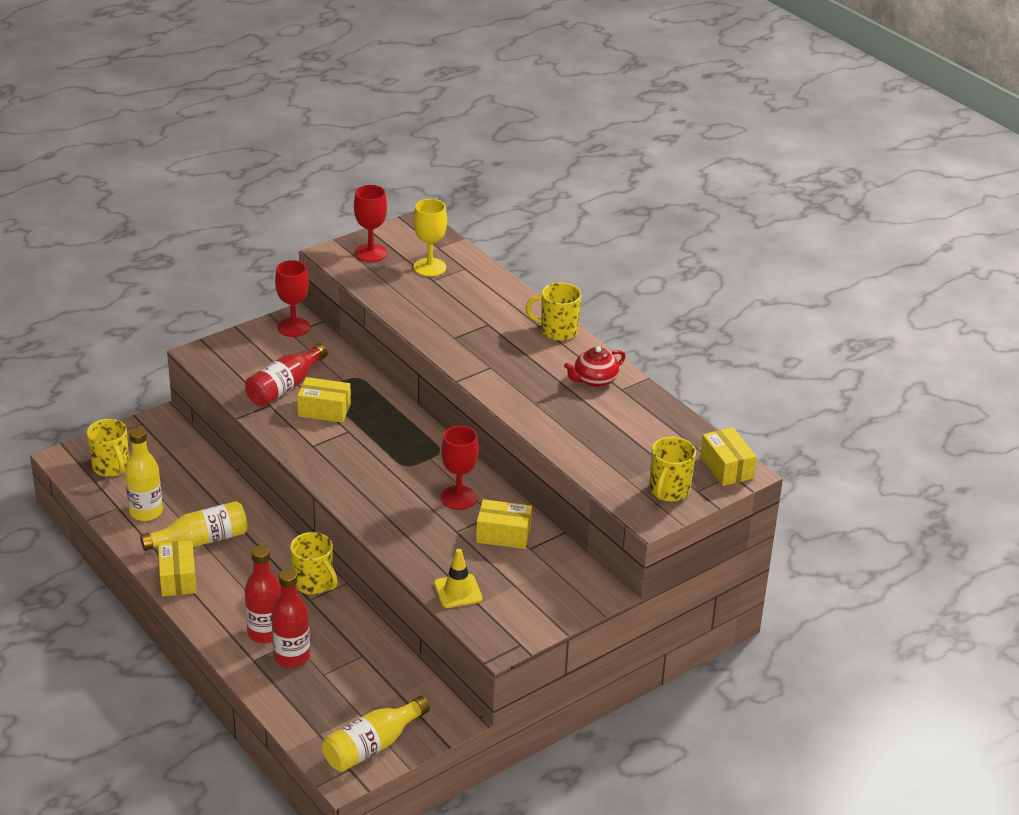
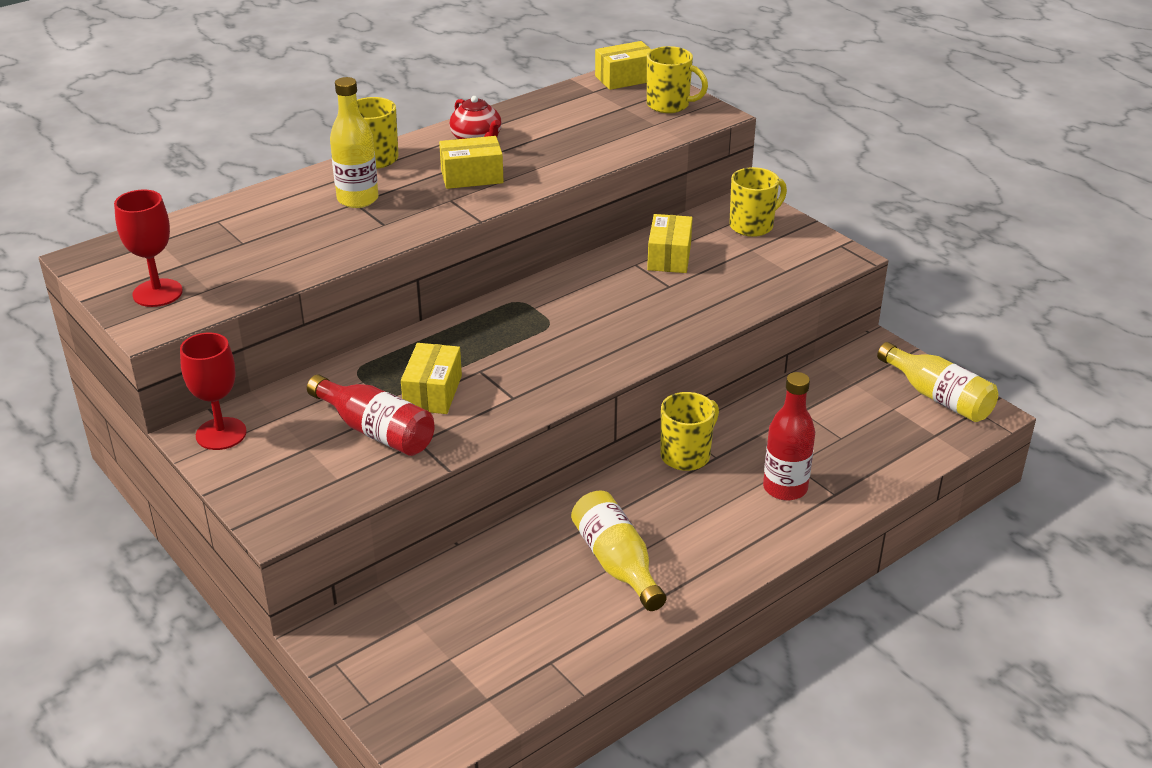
camera: 90 degrees left, 0 degrees up
(111, 467) = (451, 684): yellow mug -> yellow mug (752, 226)
(146, 512) = (559, 628): yellow bottle -> yellow bottle (358, 199)
(178, 578) = (699, 577): yellow box -> yellow box (472, 176)
(292, 657) = (820, 463): red bottle -> none
(429, 267) = (209, 246): yellow goblet -> none
(458, 498) = (608, 286): red goblet -> none
(458, 591) = (771, 282): yellow traffic cone -> none

